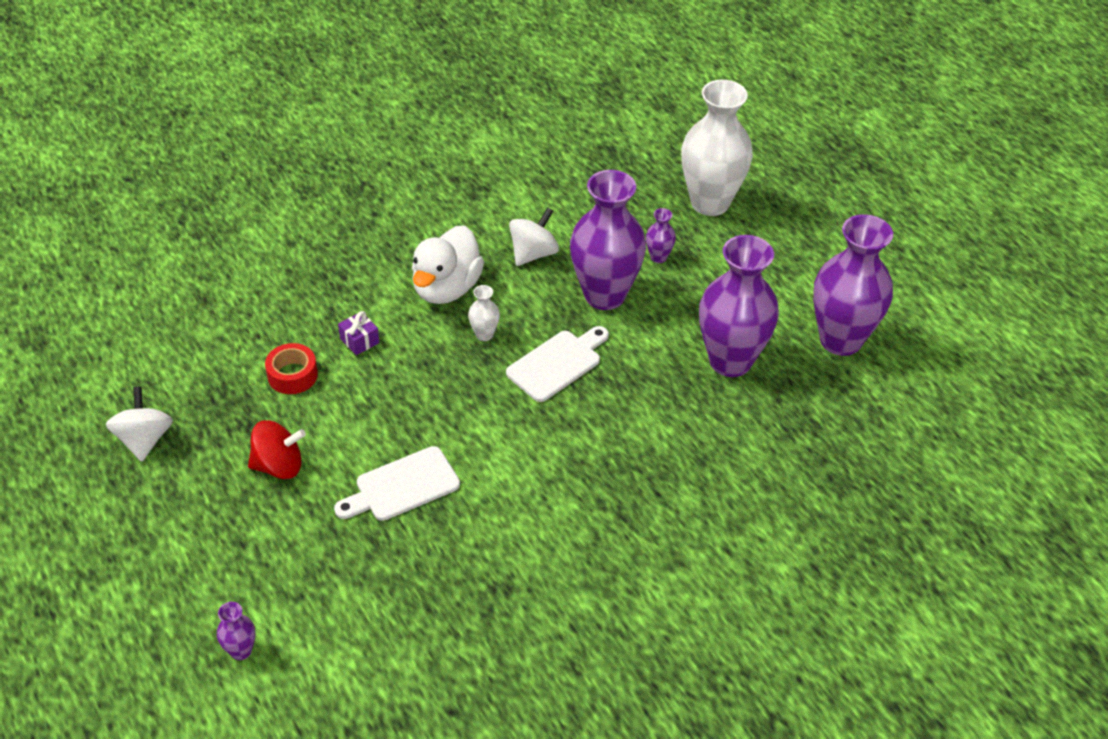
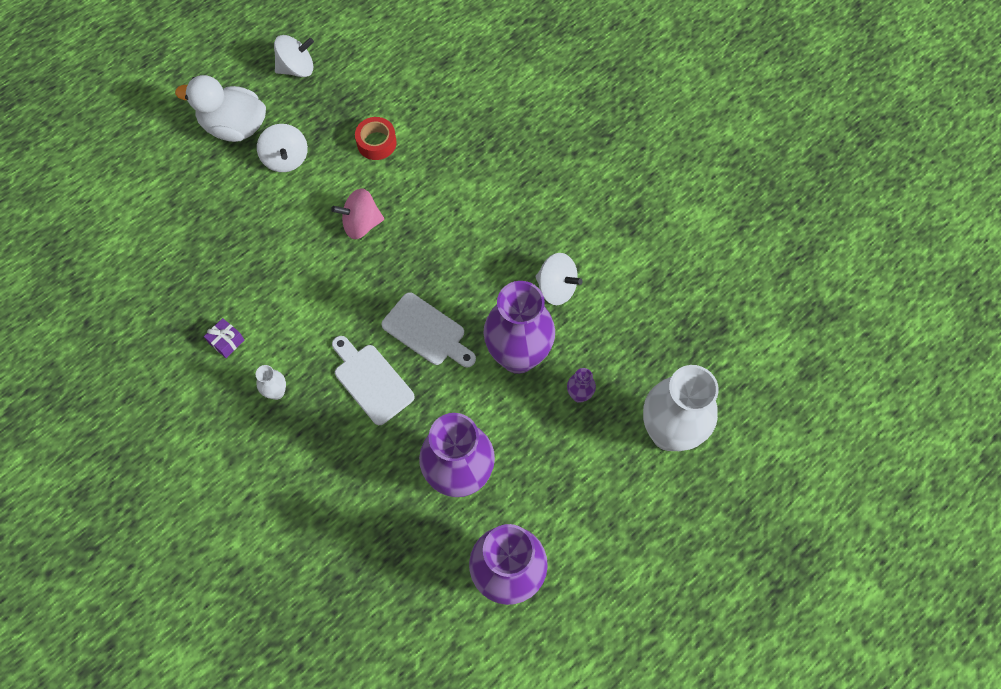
camera: 80 degrees right, 20 degrees up
(241, 651) = (124, 180): purple vase -> none
(279, 466) = (286, 158): red spinning top -> white spinning top
(359, 340) = (422, 179): purple gift -> purple gift (226, 341)
(400, 403) = (361, 223): none -> pink spinning top
(402, 486) = (279, 245): white cutting board -> white cutting board (371, 381)
(446, 288) = (496, 228): white duck -> white duck (234, 126)
(484, 334) = (449, 268): white vase -> white vase (276, 392)

